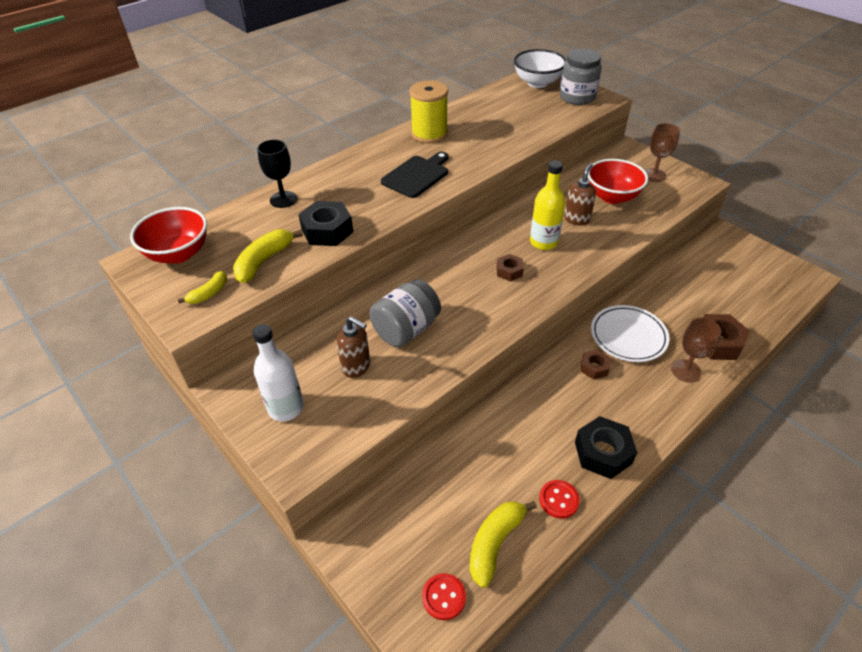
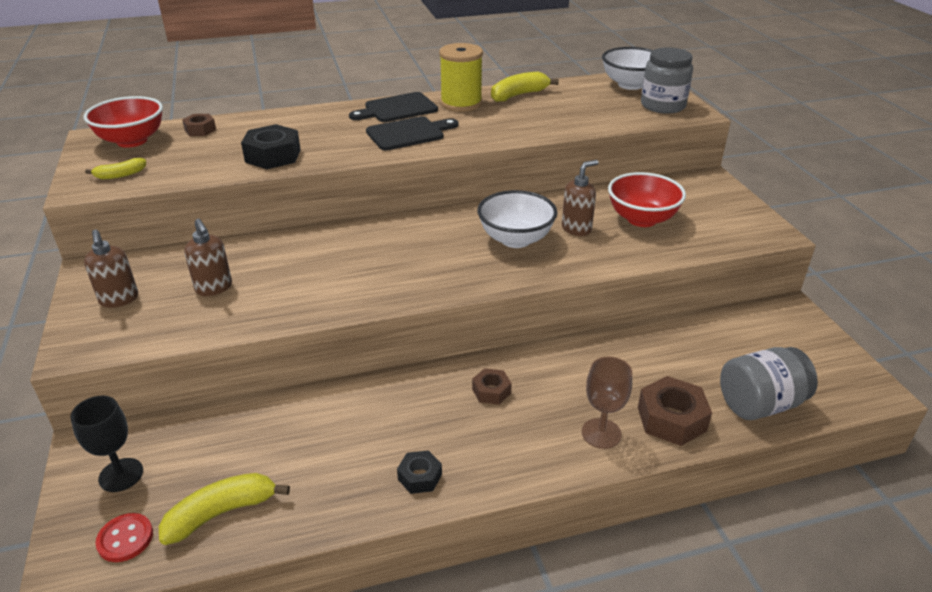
camera: 25 degrees right, 10 degrees down
(264, 261) = (192, 164): yellow banana -> yellow banana (519, 95)
(283, 199) = (263, 123): black goblet -> black goblet (121, 475)
(286, 408) = (119, 299): white bottle -> brown soap dispenser
(383, 153) = (397, 109): none -> black cutting board
(406, 329) = (292, 272): grey jar -> grey jar (760, 404)
(509, 271) = (450, 254): brown nut -> brown nut (200, 130)
(543, 242) = (515, 239): yellow bottle -> white bowl
(558, 500) = (326, 502): red button -> none
(603, 452) = (420, 477): black nut -> black nut, size x0.58
(628, 336) = (563, 374): white plate -> none
(654, 175) = (717, 212): brown goblet -> none

